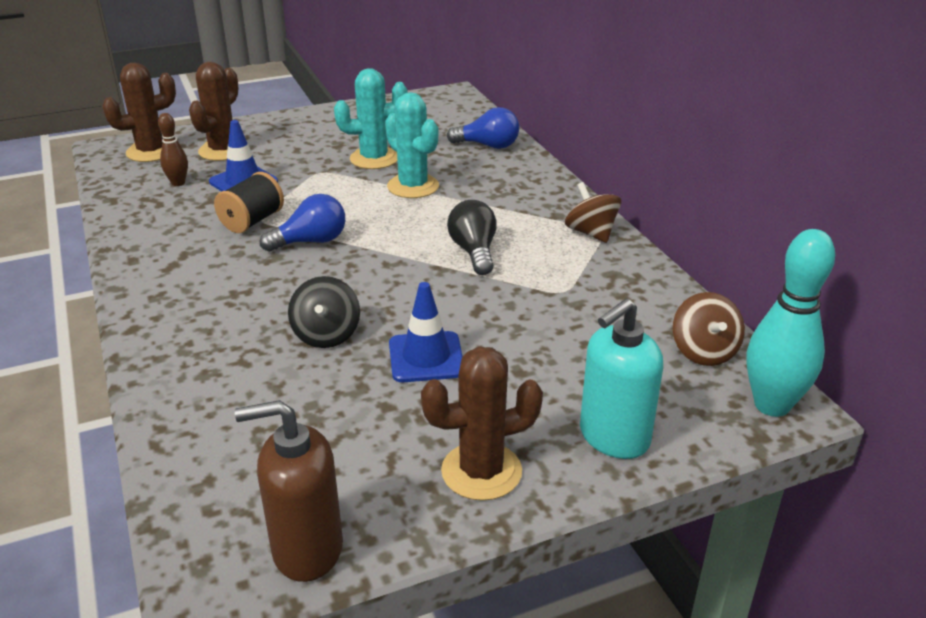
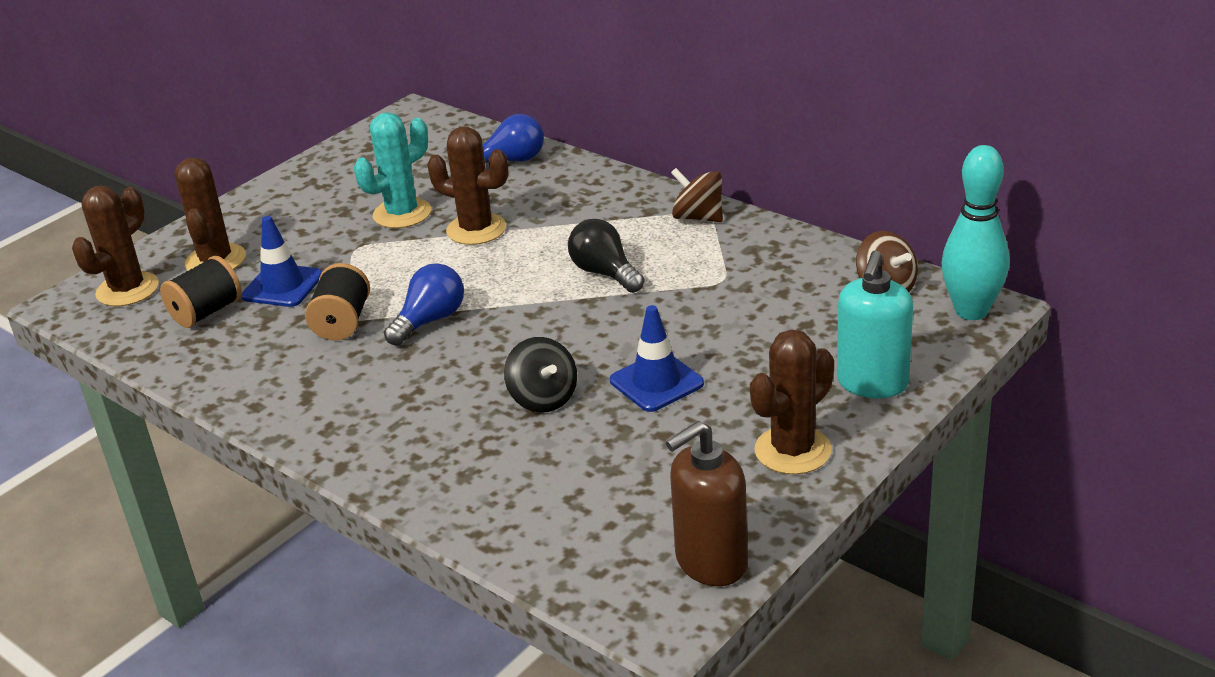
camera: 25 degrees left, 0 degrees up
(178, 183) = (206, 312): brown bowling pin -> black spool
(413, 186) = (476, 229): turquoise cactus -> brown cactus

